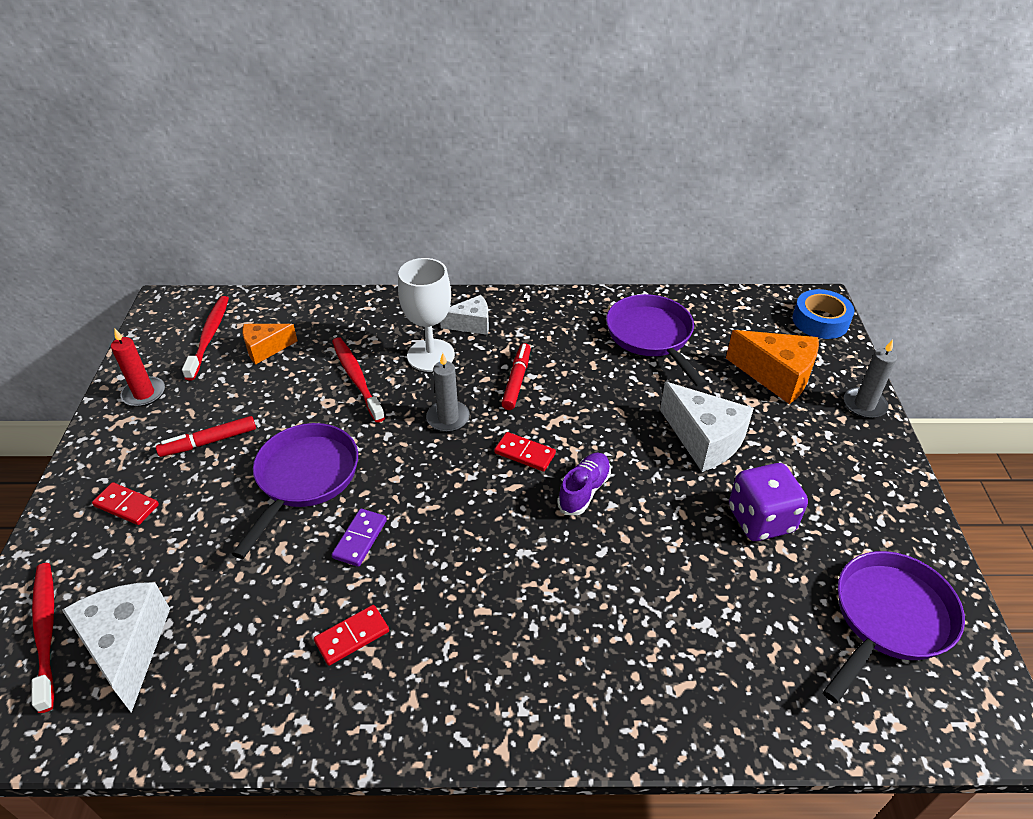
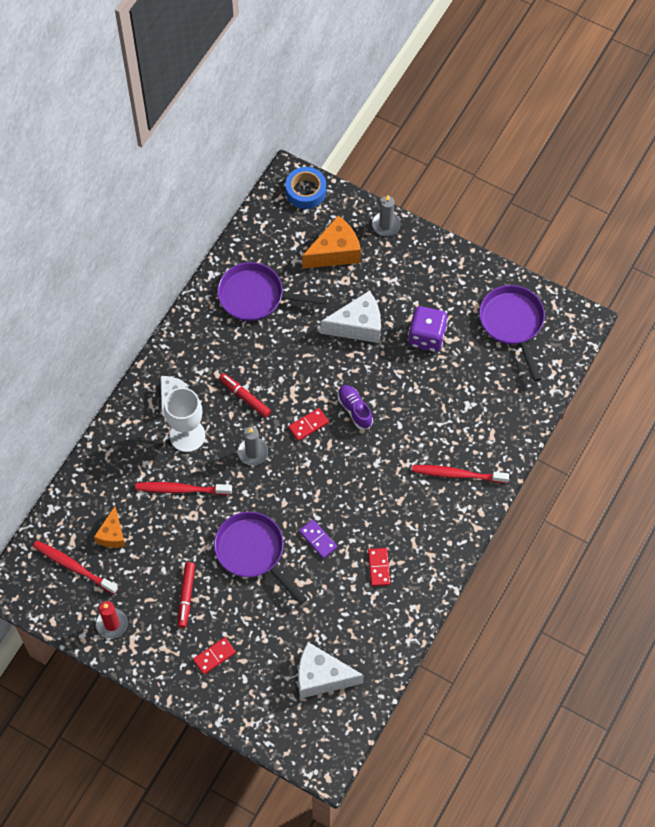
camera: 60 degrees left, 20 degrees up
(46, 631) = (286, 715): red toothbrush -> red toothbrush (457, 474)

